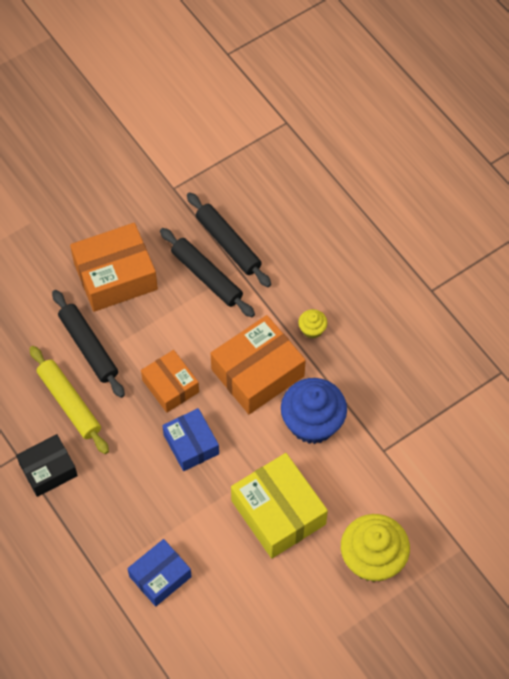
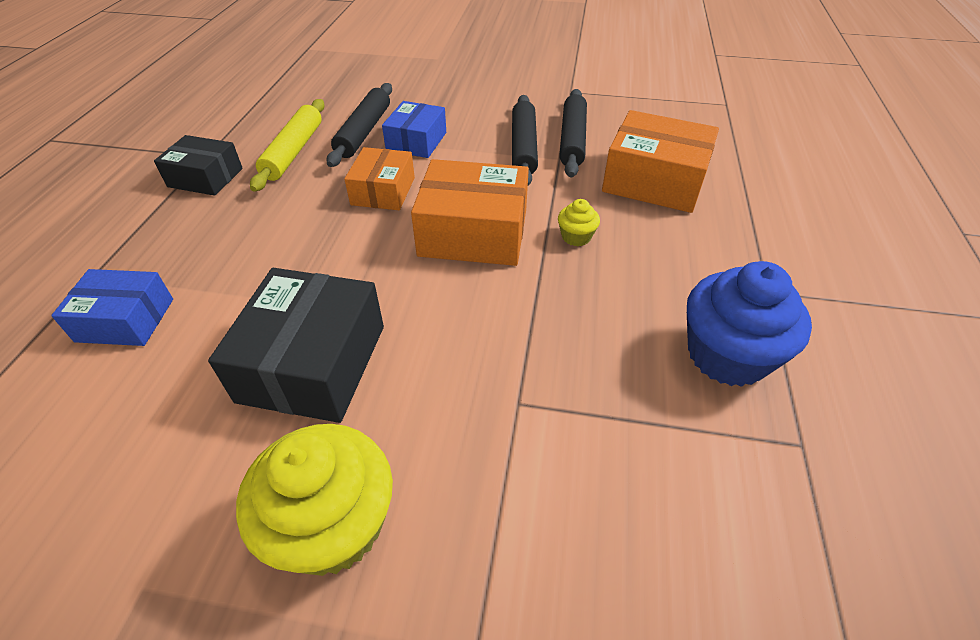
camera: 45 degrees right, 15 degrees down
(115, 276) = (450, 109): orange box -> orange box (654, 181)
(191, 444) = (331, 240): blue box -> blue box (416, 141)
(278, 512) = (313, 363): yellow box -> black box
(312, 423) = (470, 310): blue cupcake -> blue cupcake (727, 355)

